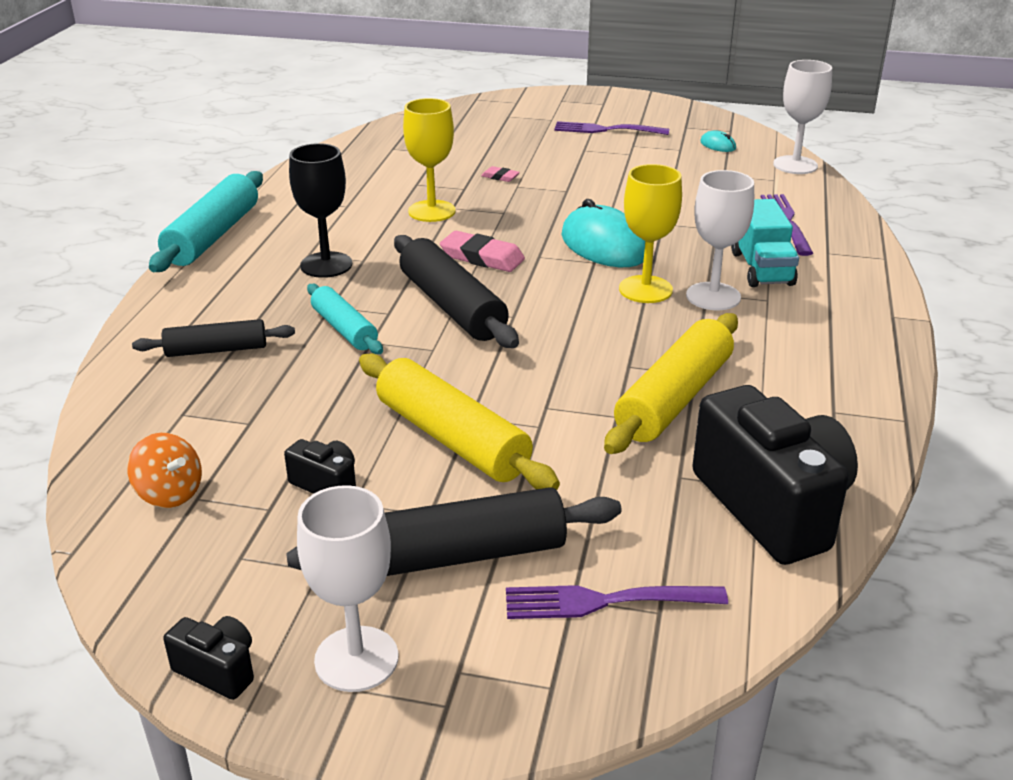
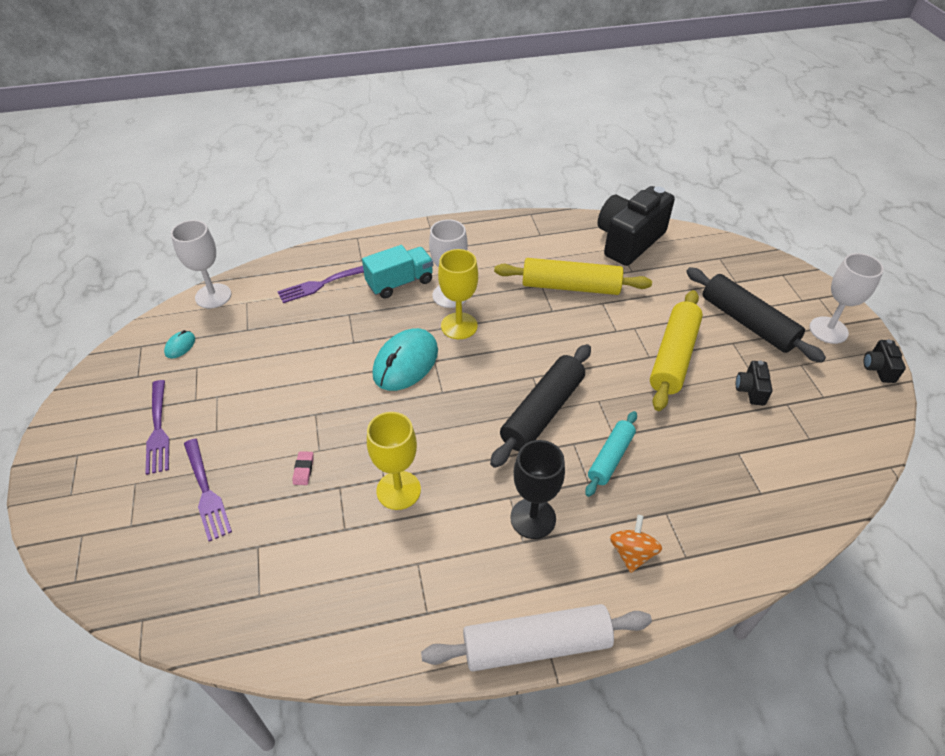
camera: 115 degrees left, 15 degrees up
(170, 493) = (819, 453): orange spinning top -> orange spinning top (632, 553)
(213, 236) = (536, 644): turquoise rolling pin -> white rolling pin
(216, 350) = (689, 519): black rolling pin -> none
(482, 257) = (462, 423): pink eraser -> none
(606, 601) = (728, 272): purple fork -> purple fork (205, 491)

